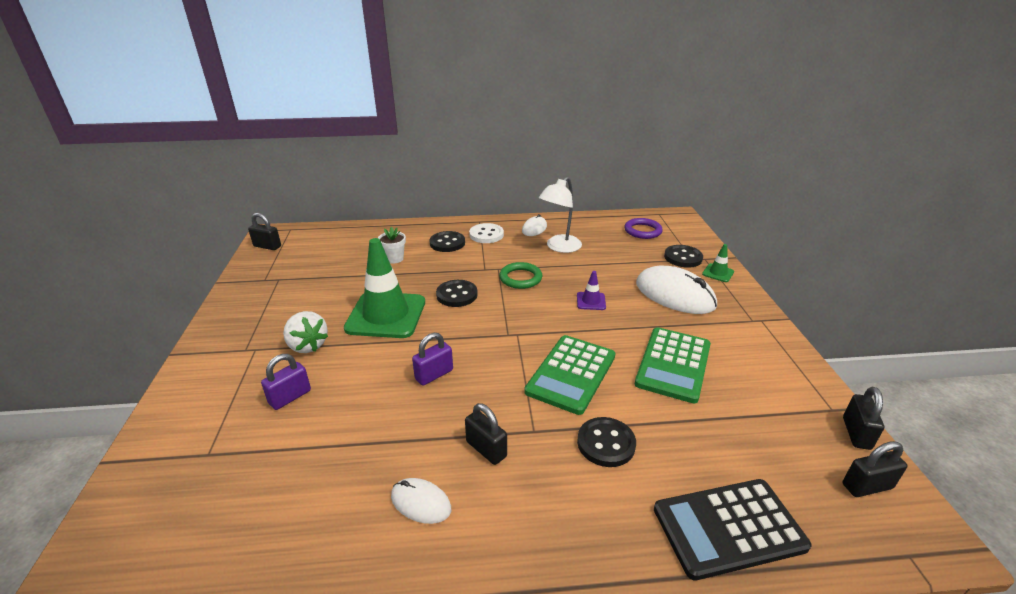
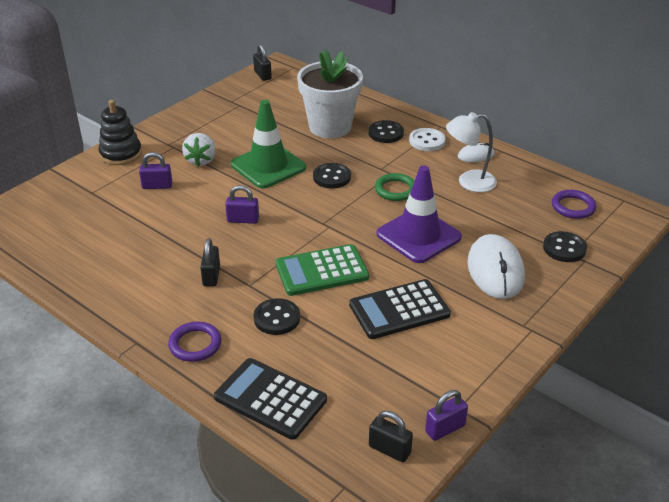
camera: 45 degrees right, 5 degrees up
(194, 389) = (121, 154): none -> black stacking toy
(394, 259) = (330, 127): white flower pot -> white flower pot, size x2.49
(421, 502) = (147, 277): white mouse -> none
(581, 535) = (195, 344): none -> purple ring
(591, 301) = (418, 236): purple traffic cone -> purple traffic cone, size x2.34
(673, 364) = (399, 310): green calculator -> black calculator
(718, 273) = (571, 277): green traffic cone -> none
(856, 433) = (445, 428): black padlock -> purple padlock

